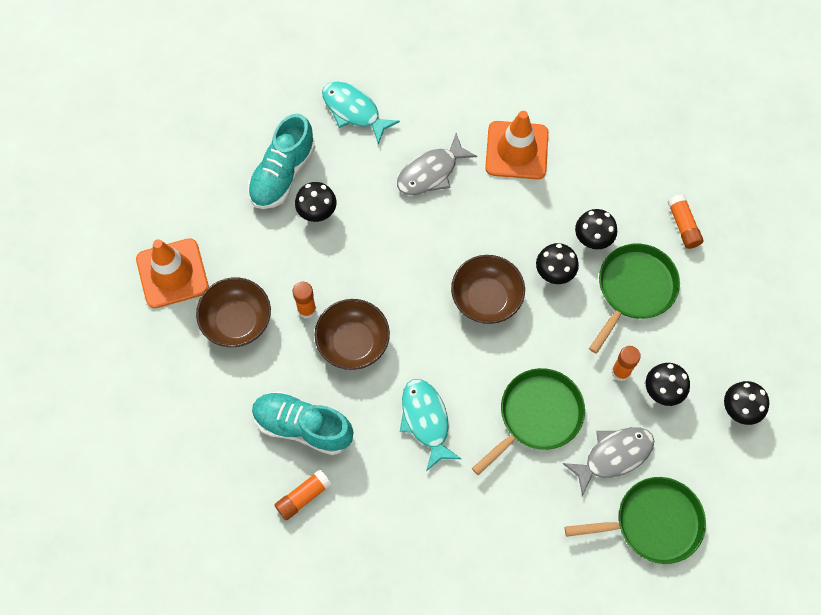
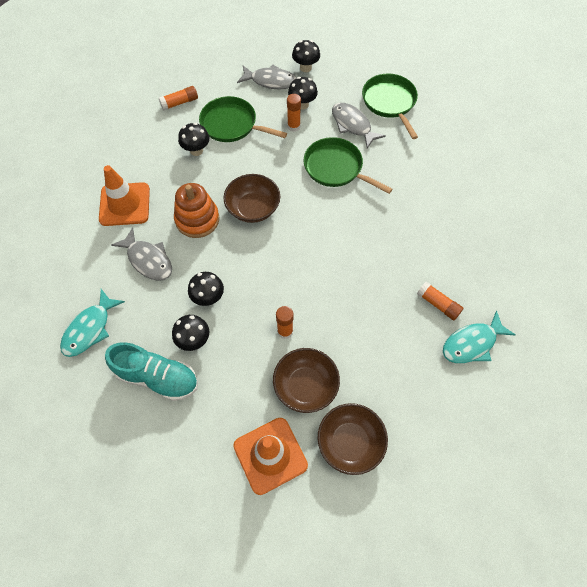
camera: 100 degrees left, 5 degrees down
(303, 427) = (384, 315): turquoise shoe -> none
(353, 342) = (306, 292): brown bowl -> brown bowl (350, 442)
(426, 420) = (356, 233): turquoise fish -> turquoise fish (472, 343)
(480, 230) = (197, 219): none -> orange stacking toy
(554, 273) = (226, 170): black mushroom -> black mushroom (208, 298)
(715, 354) = (271, 81): none -> grey fish

